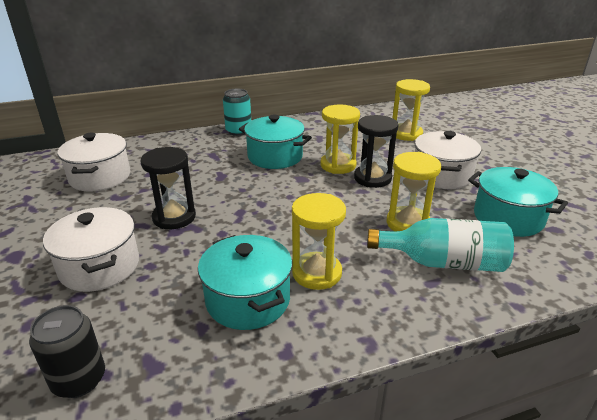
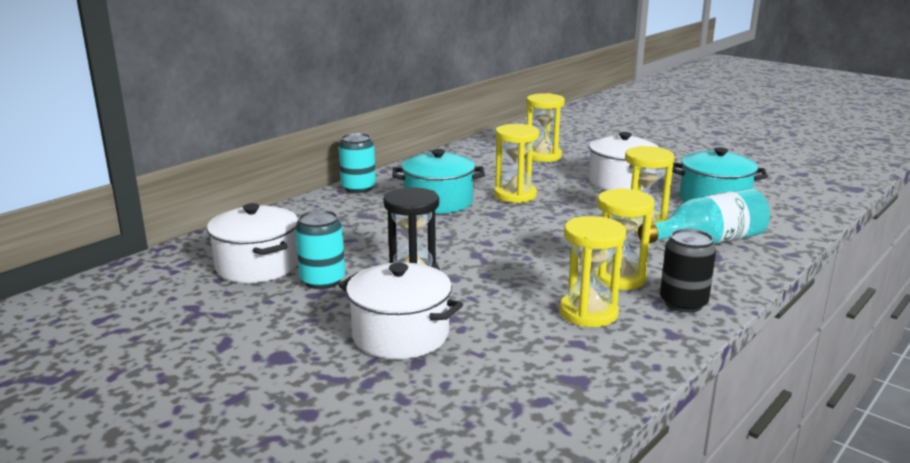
camera: 30 degrees left, 10 degrees down
(79, 380) = (527, 412): black can -> black can (683, 303)
(118, 202) = (322, 281): none -> turquoise can
(248, 300) = (588, 313): turquoise pot -> yellow hourglass
(372, 178) = (563, 198): black hourglass -> none

